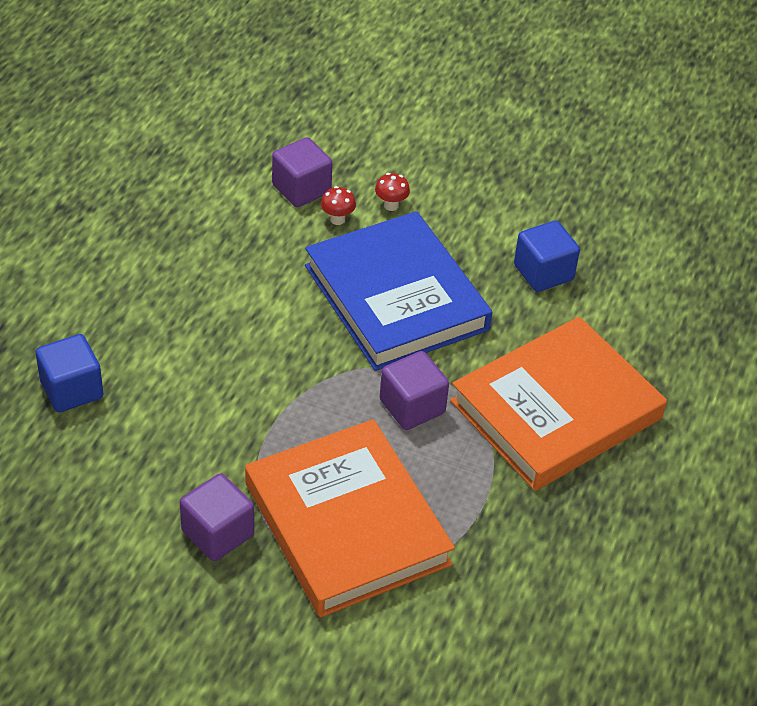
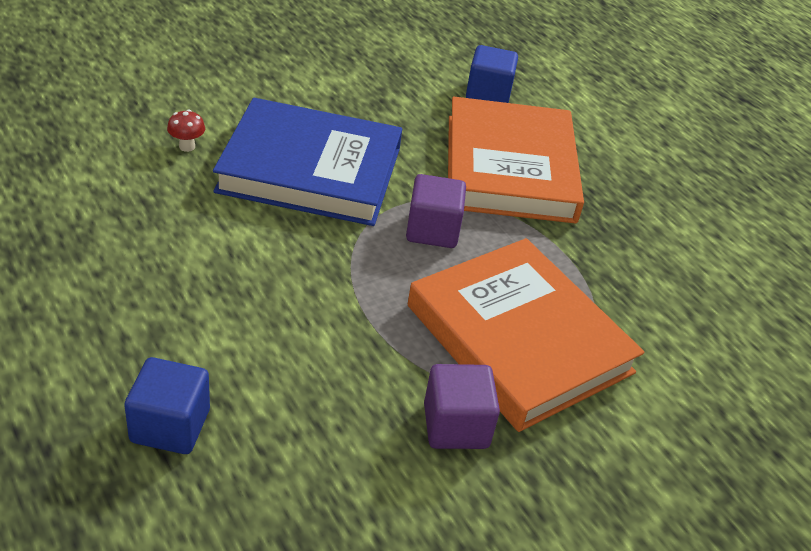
camera: 55 degrees left, 5 degrees down
(301, 189) = (125, 143): purple cube -> none
(346, 524) = (519, 339): orange book -> orange book turned 45 degrees clockwise
(391, 205) = (211, 114): red mushroom -> none
(543, 272) = (373, 94): blue cube -> blue cube (488, 94)

